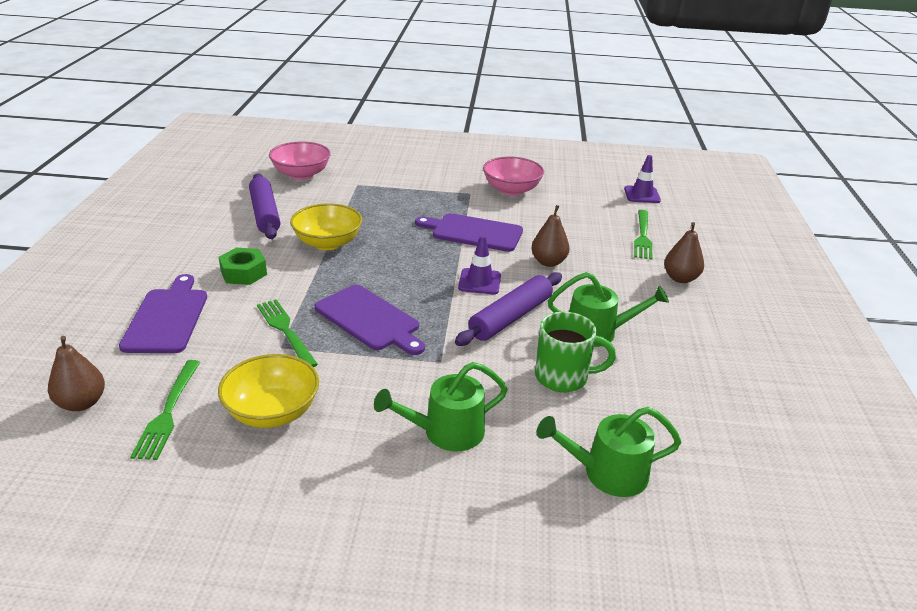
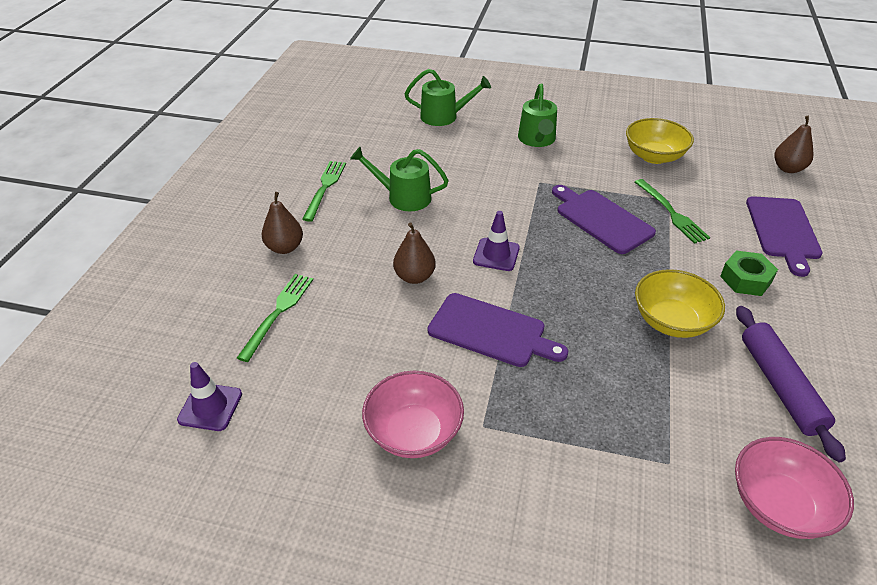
camera: 170 degrees left, 10 degrees up
(168, 413) = (724, 160): green fork -> green fork (325, 187)
(446, 432) = (537, 140): green watering can -> green watering can turned 105 degrees clockwise
(510, 317) = (474, 214): purple rolling pin -> none
(563, 377) = (448, 166): green mug -> none

